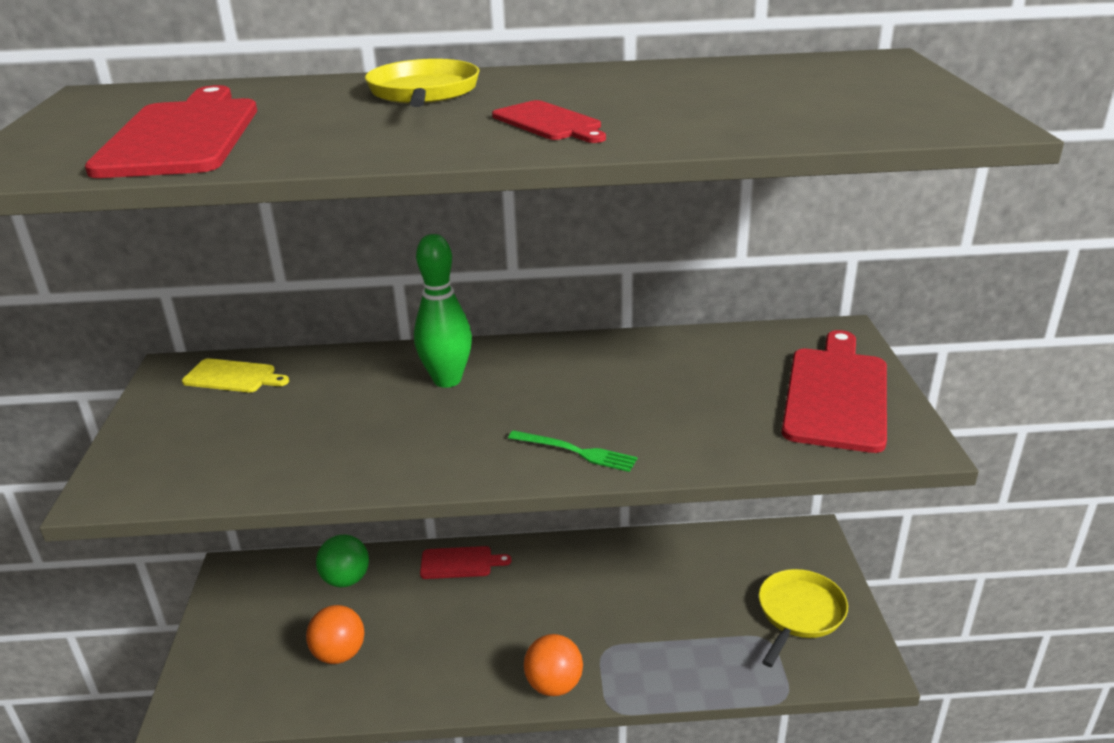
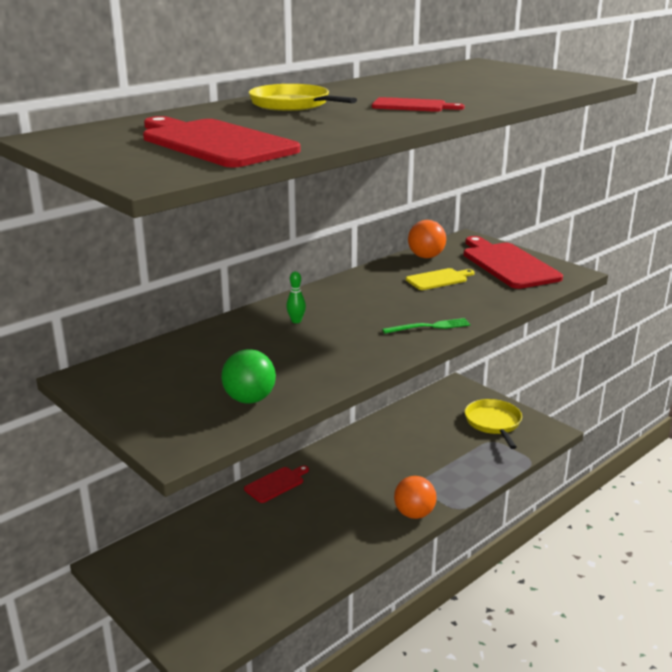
camera: 40 degrees left, 5 degrees down
(233, 377) = (141, 366): yellow cutting board -> yellow cutting board (438, 279)
(339, 653) = (263, 566): orange ball -> orange ball (426, 256)
(346, 579) = (209, 527): green ball -> green ball (249, 399)
(447, 380) = (296, 321): green bowling pin -> green bowling pin, size x0.46

